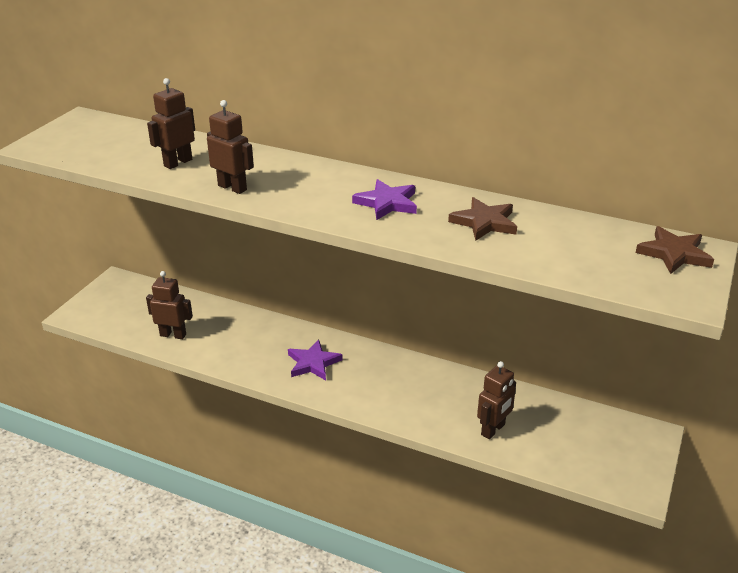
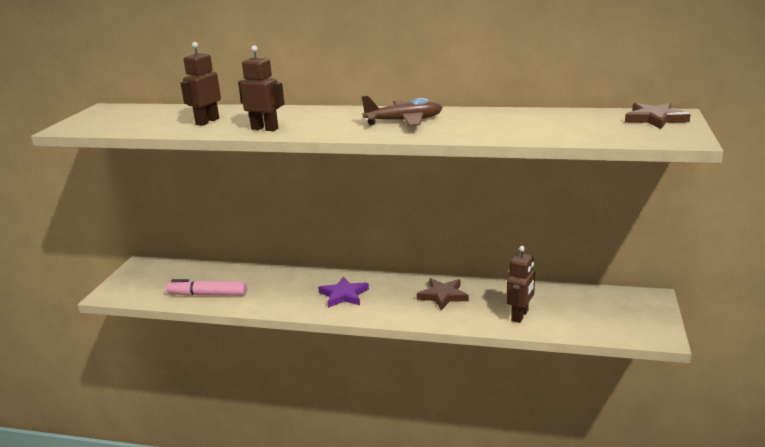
camera: 10 degrees left, 10 degrees down
(173, 335) = (208, 294): brown robot -> pink marker
(387, 203) = (404, 121): purple star -> brown plane
(484, 222) = (492, 121): brown star -> brown star (443, 296)

